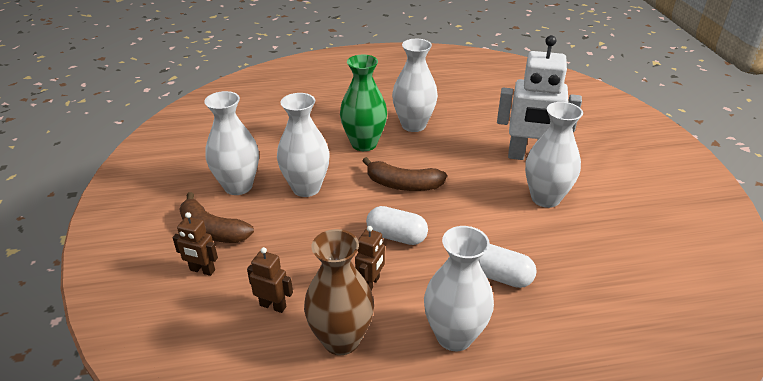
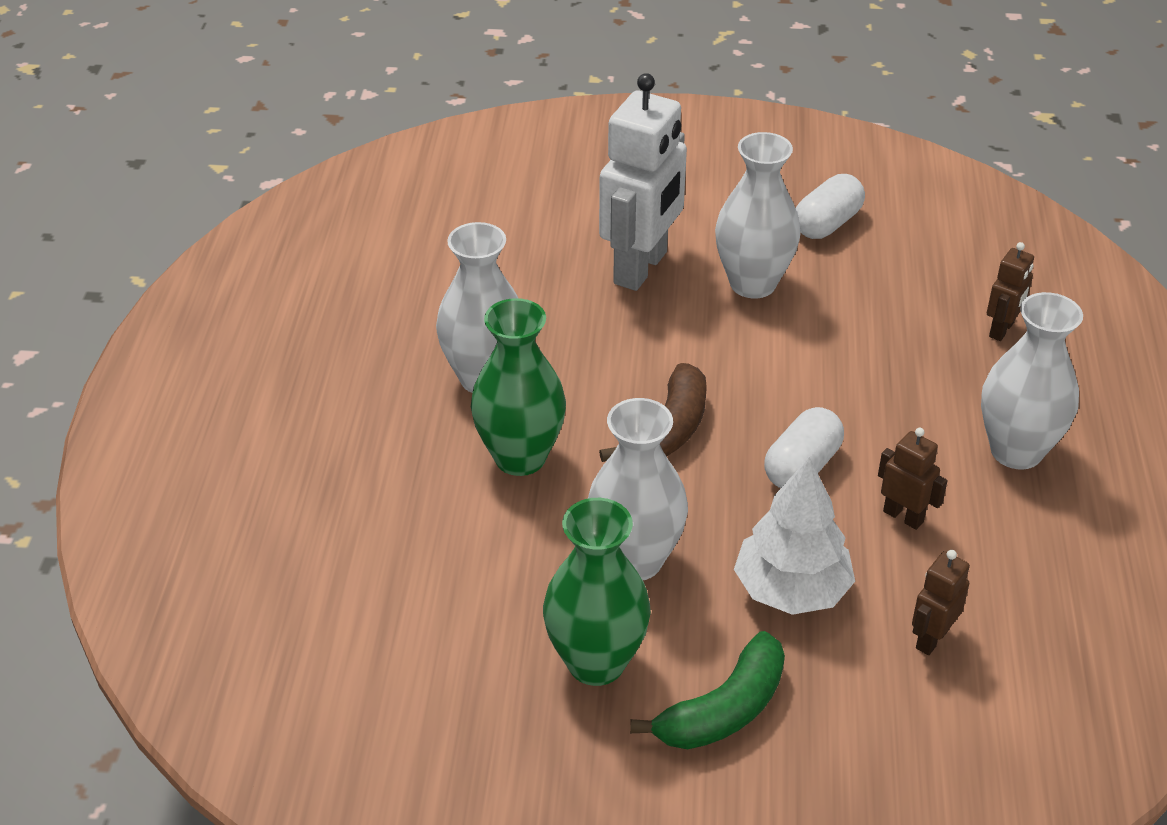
camera: 75 degrees left, 5 degrees up
(202, 270) = (831, 729): brown robot -> brown robot (1002, 330)
(212, 230) = (724, 710): brown banana -> green banana
(238, 186) = (596, 662): white vase -> green vase
(299, 244) = (791, 590): none -> white tree
(341, 340) = (1010, 568): brown vase -> none
(499, 276) = (912, 378): white capsule -> white capsule (827, 224)

